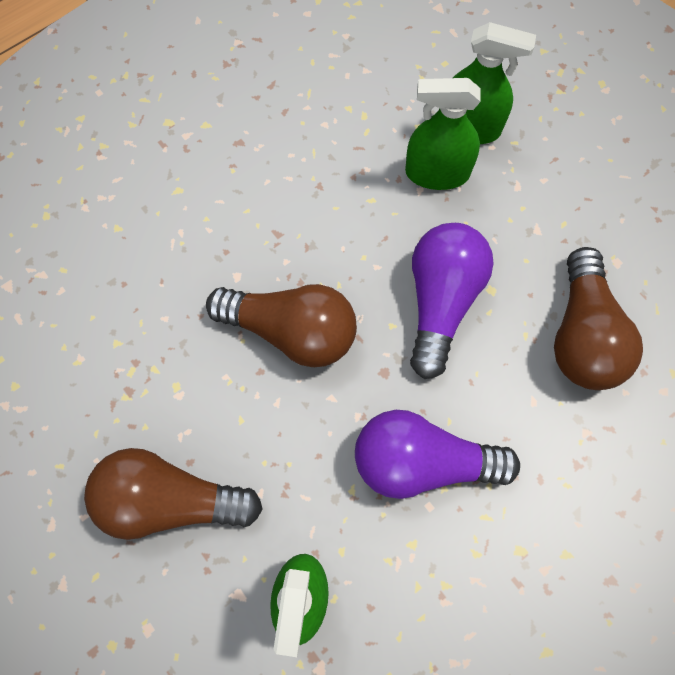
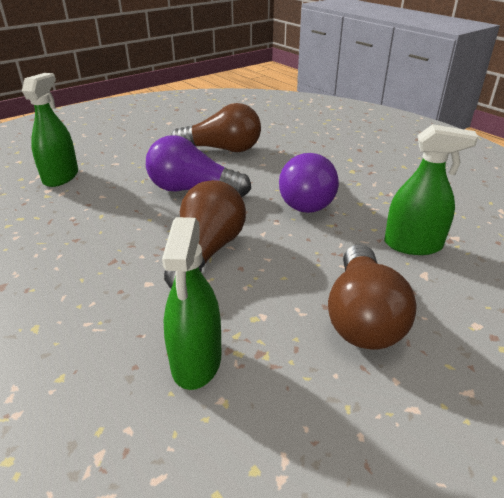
camera: 90 degrees left, 35 degrees down
(437, 173) = (91, 189): green spray bottle -> green spray bottle (196, 361)

